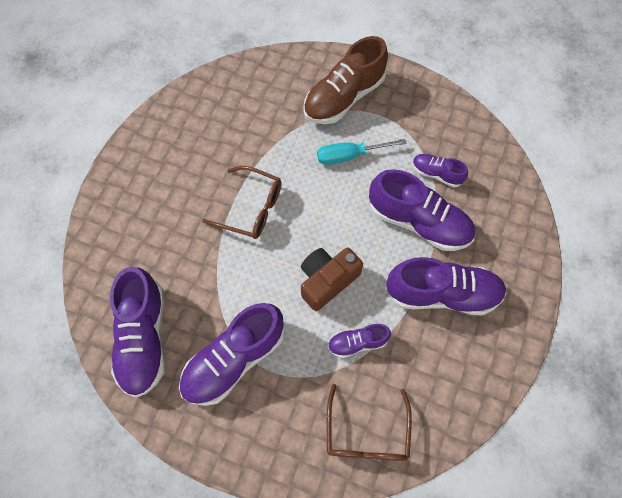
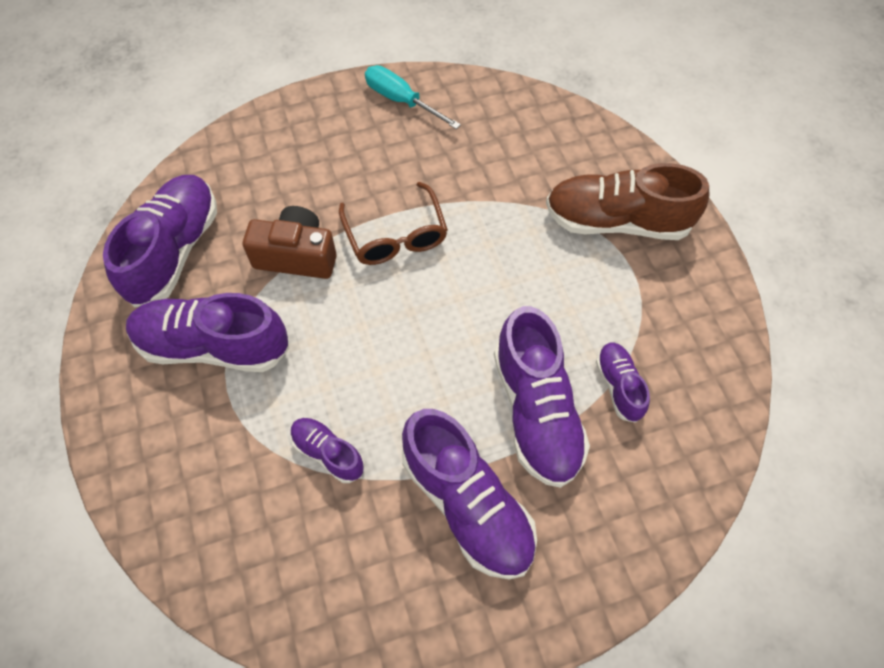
camera: 50 degrees right, 5 degrees down
(144, 338) = (174, 251): purple shoe -> purple shoe turned 150 degrees clockwise
(327, 281) = (376, 368): brown camera -> brown camera (296, 256)
(349, 156) = (549, 280): turquoise screwdriver -> turquoise screwdriver (401, 100)
(366, 433) = (228, 540): brown glasses -> none

